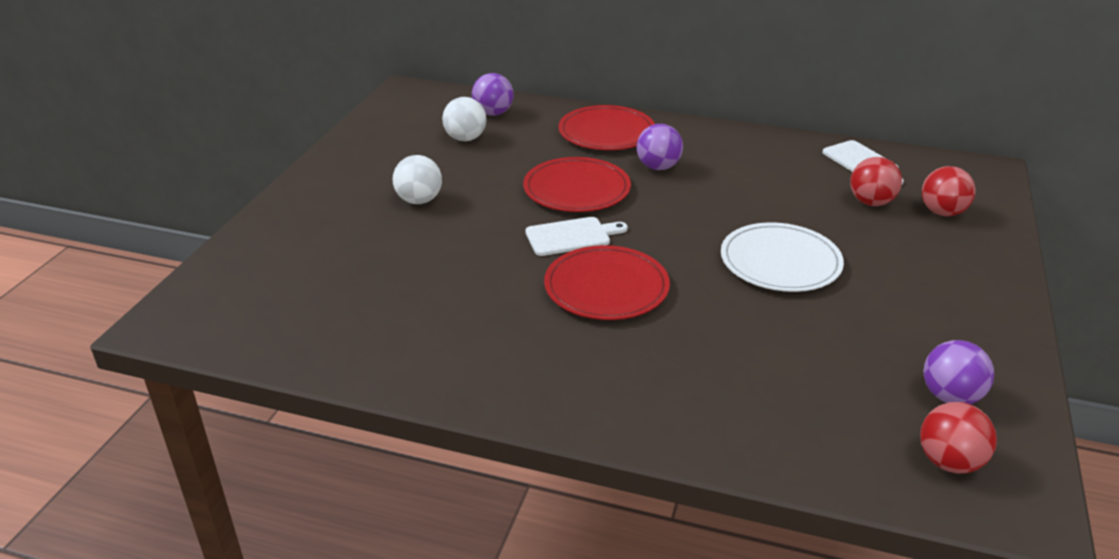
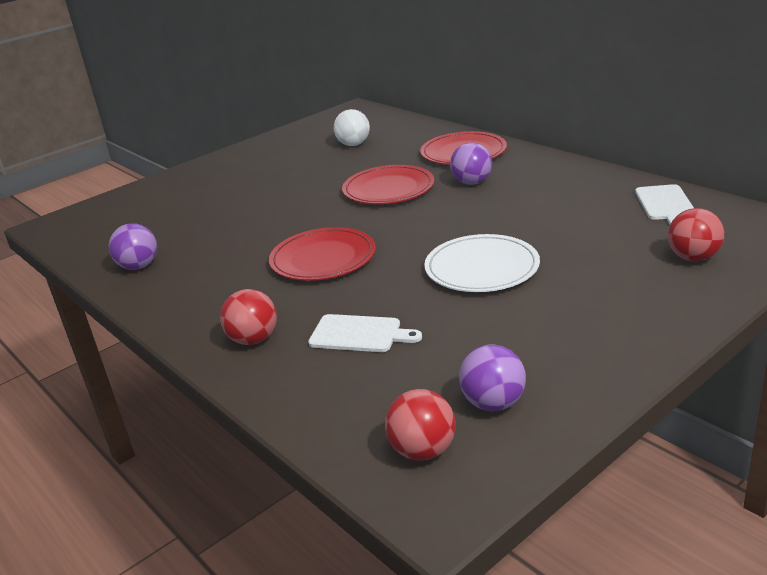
camera: 35 degrees right, 5 degrees down
(419, 200) = (272, 180): white ball -> none
(493, 113) = (395, 130): purple ball -> purple ball (139, 266)
(571, 236) = (343, 220): white cutting board -> white cutting board (359, 334)
(871, 202) = (629, 237): red ball -> red ball (253, 339)

